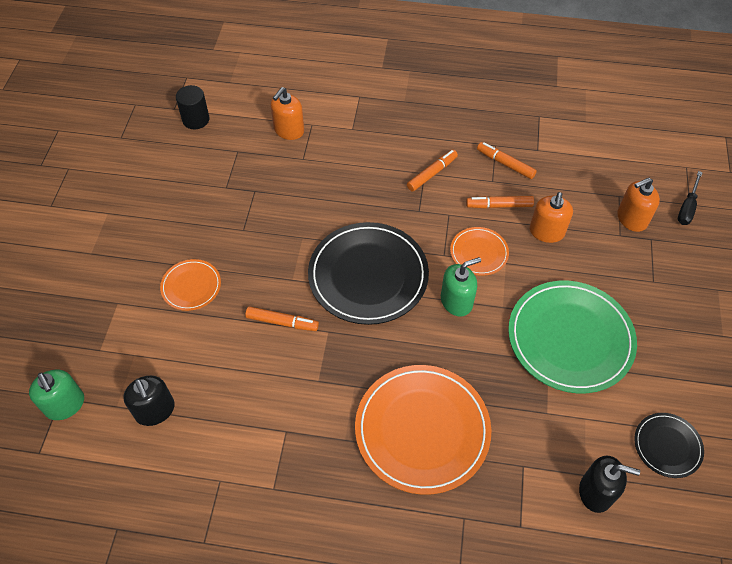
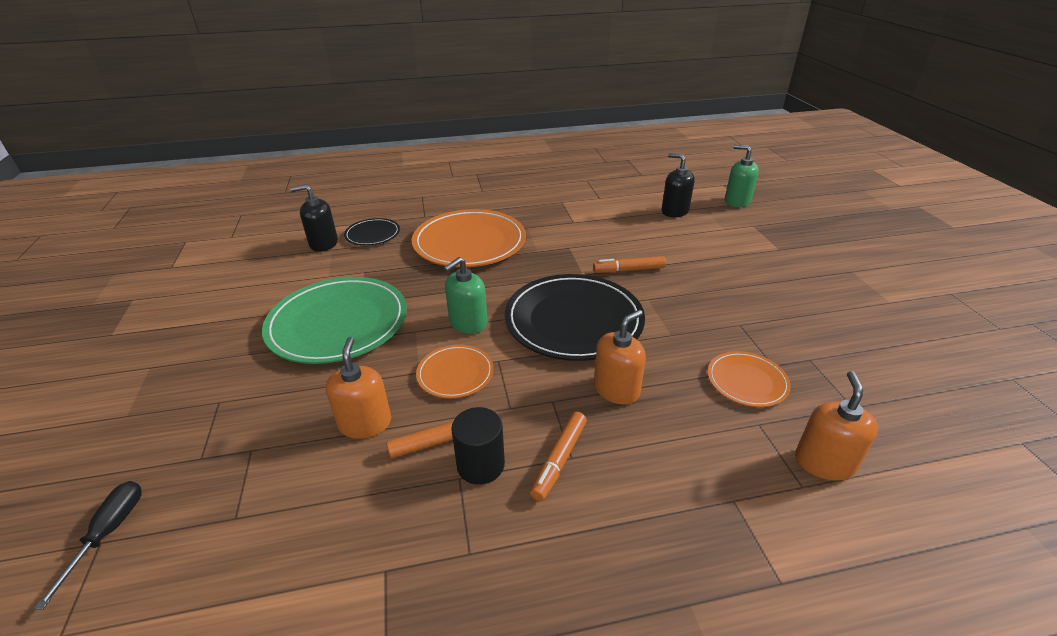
camera: 160 degrees right, 20 degrees down
(191, 286) = (733, 272): orange plate -> orange plate (747, 381)
(196, 119) = (967, 434): black cylinder -> black cylinder (480, 465)
(505, 164) = (443, 517): orange marker -> none
(631, 219) = (223, 481): orange soap dispenser -> orange soap dispenser (616, 389)
(667, 446) = (253, 276): black plate -> black plate (372, 234)

